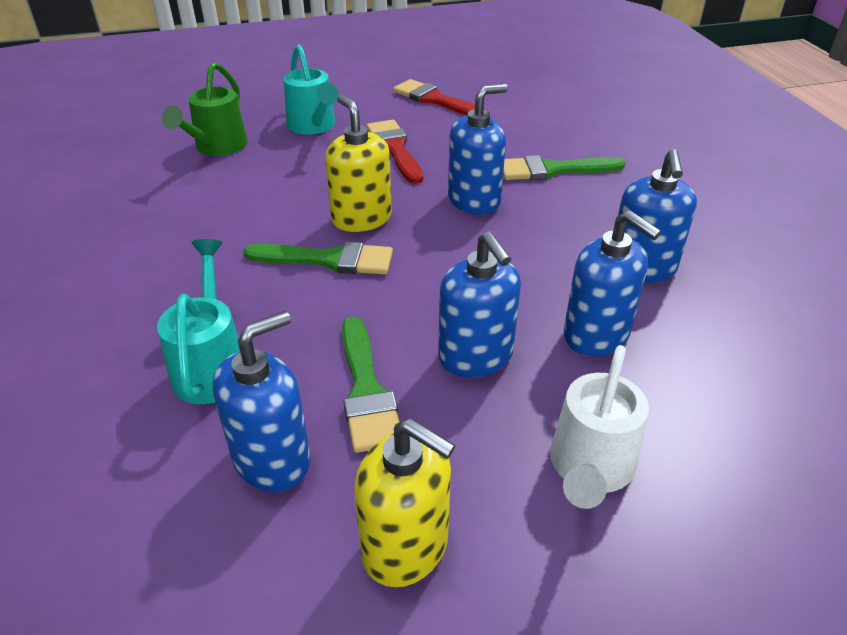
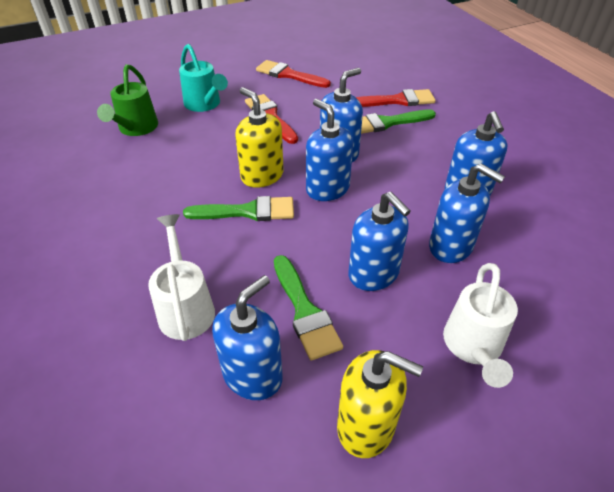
camera: 10 degrees left, 5 degrees up
(212, 365) = (185, 307): turquoise watering can -> white watering can
(444, 243) = (327, 189): none -> blue soap dispenser
(576, 143) = (397, 101): none -> red brush

